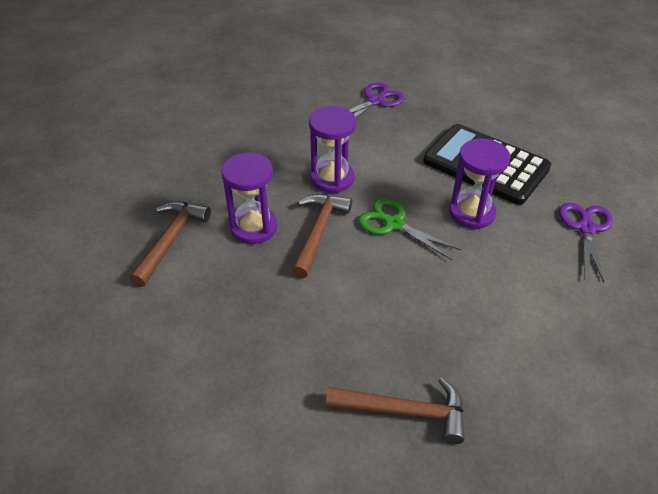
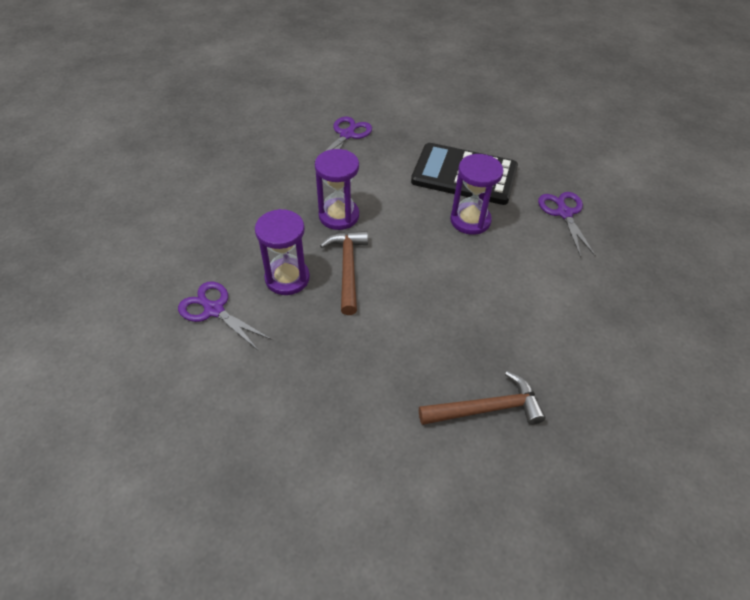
camera: 20 degrees left, 5 degrees up
(170, 240) = (213, 310): brown hammer -> purple scissors
(393, 224) = (409, 245): green scissors -> none

